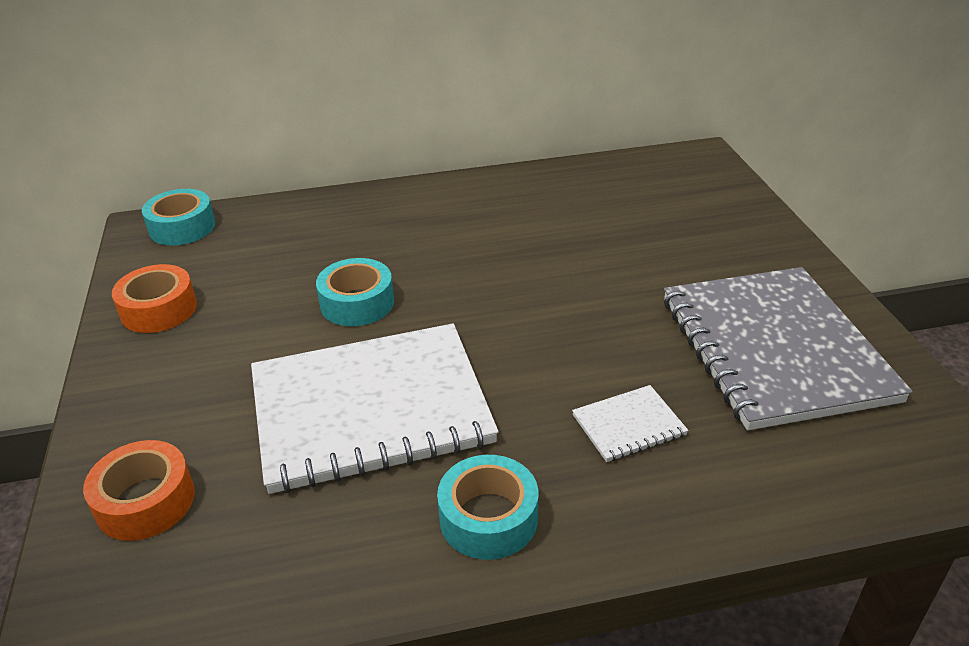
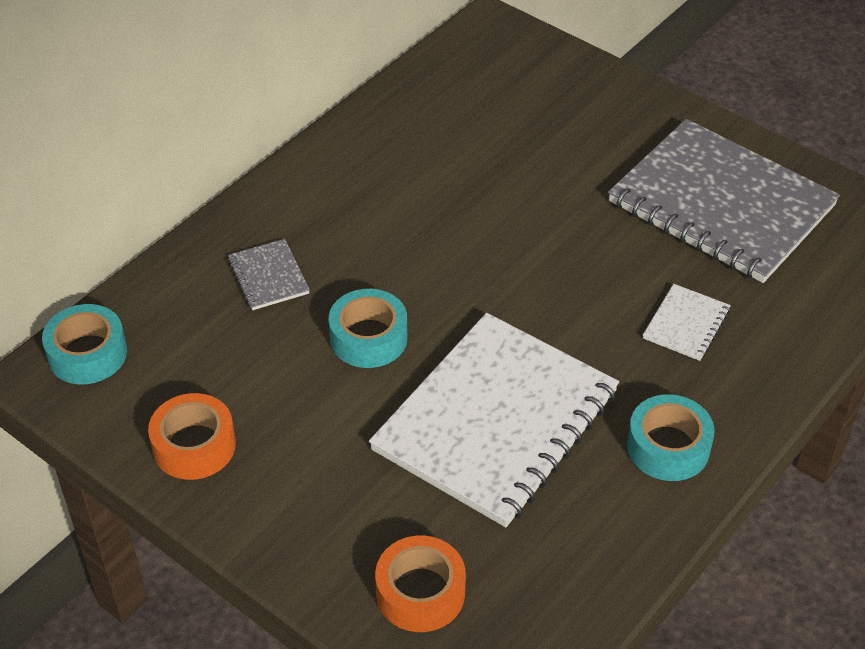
camera: 40 degrees left, 10 degrees up
(345, 235) = (268, 276): none -> grey notebook

